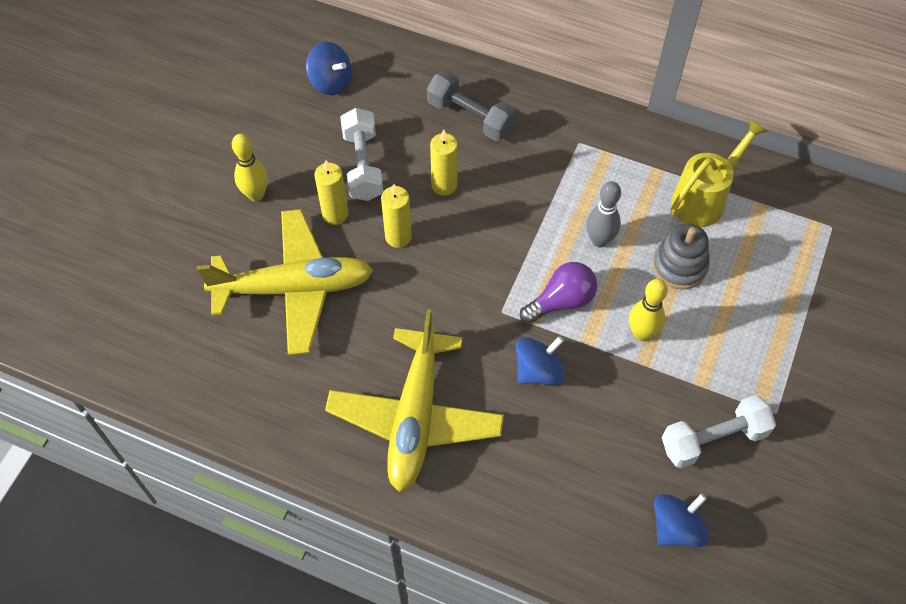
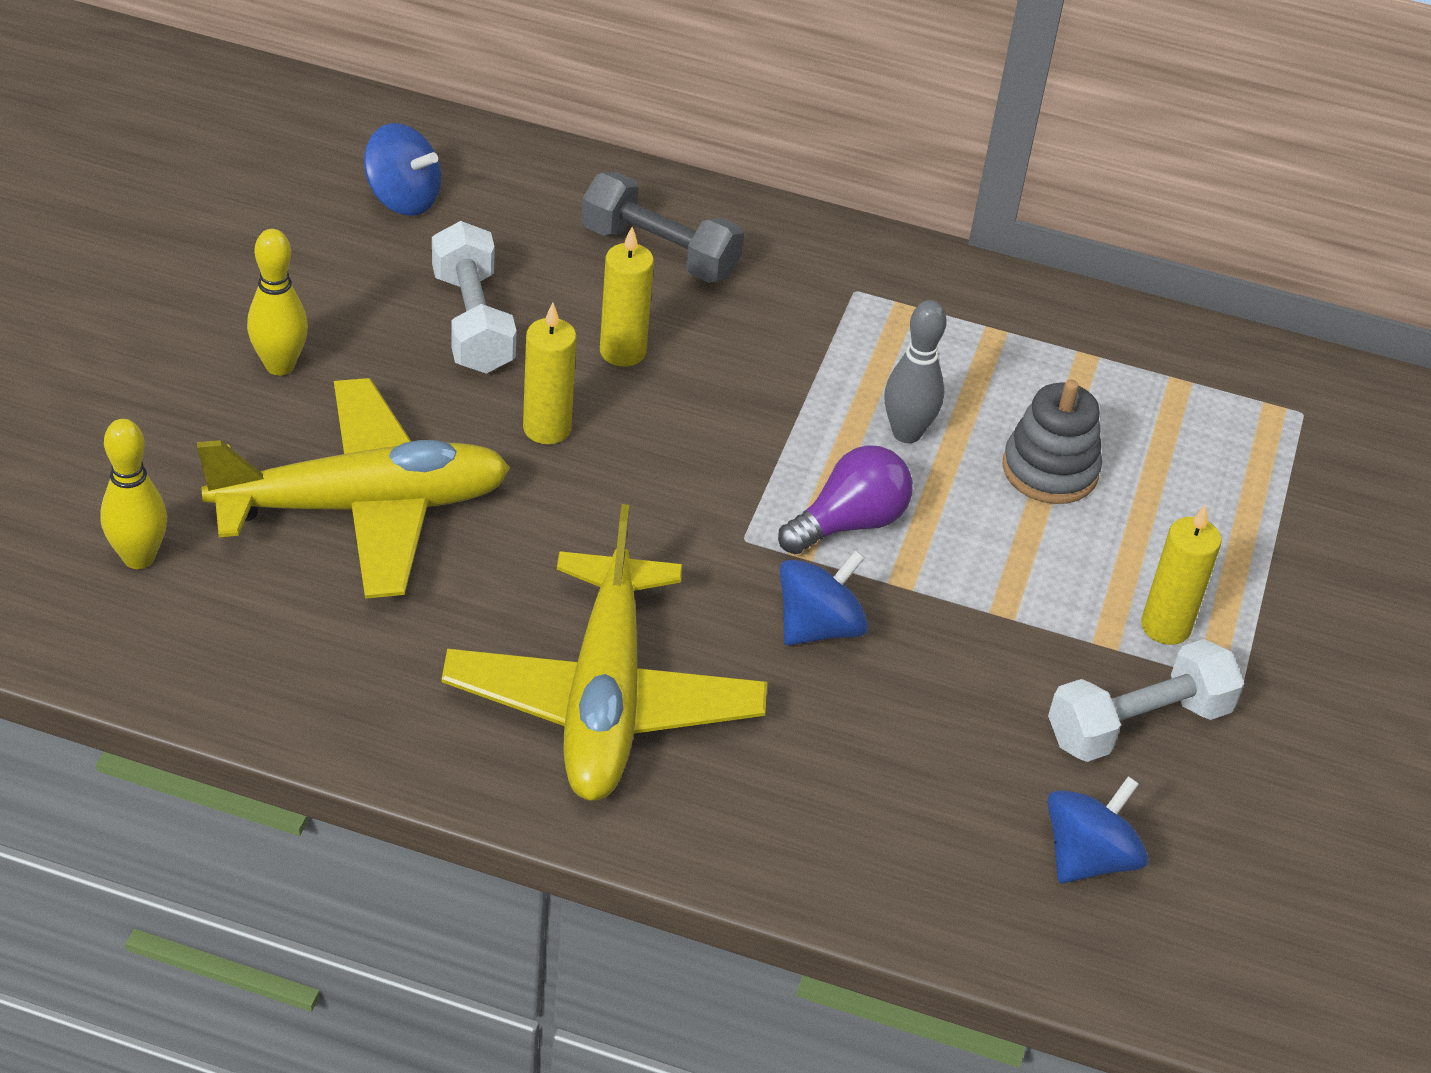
camera: 10 degrees left, 15 degrees down
(335, 214) = (428, 394): yellow candle -> yellow candle (1165, 626)
(641, 333) = (995, 569): yellow bowling pin -> yellow bowling pin (139, 557)
(703, 199) = (1080, 373): yellow watering can -> none

